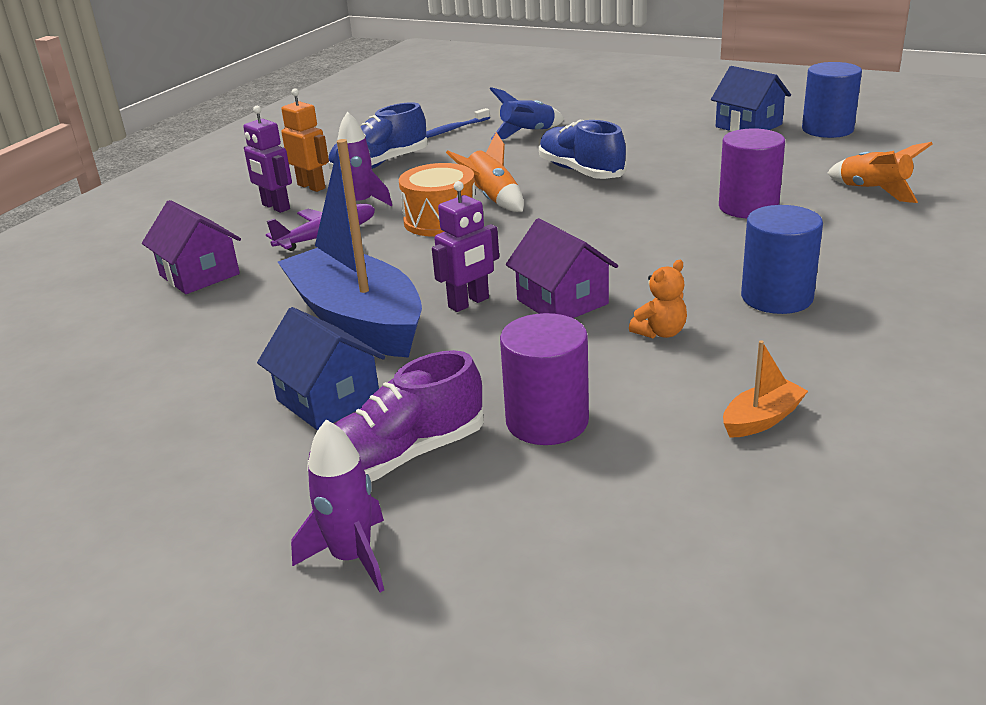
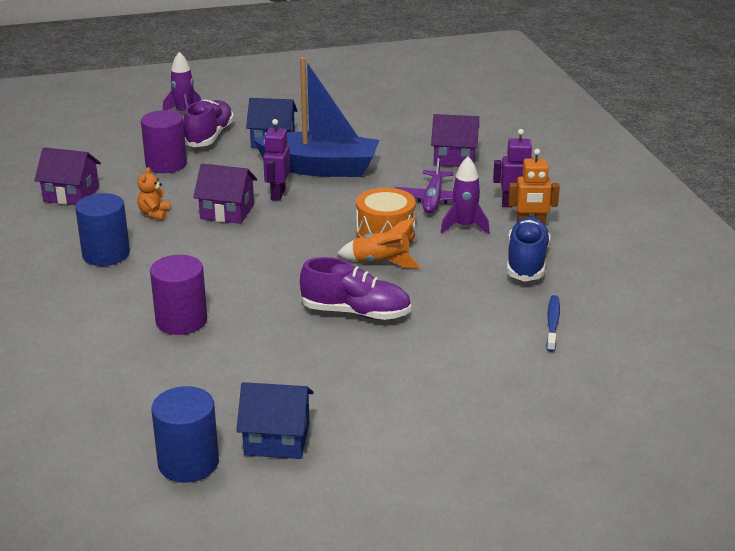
camera: 135 degrees right, 0 degrees up
(528, 133) = (475, 344): blue rocket -> none
(581, 171) = (356, 312): blue shoe -> purple shoe
(762, 419) = (71, 194): orange boat -> purple house
(873, 191) = (92, 375): orange rocket -> none

